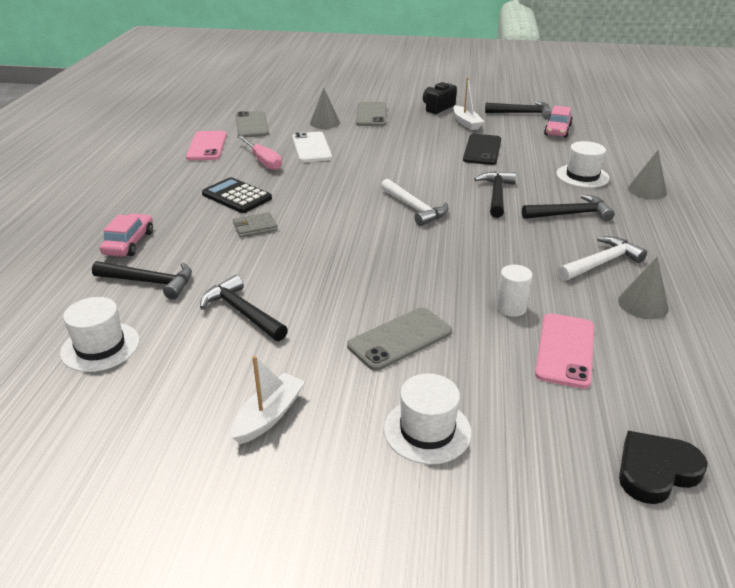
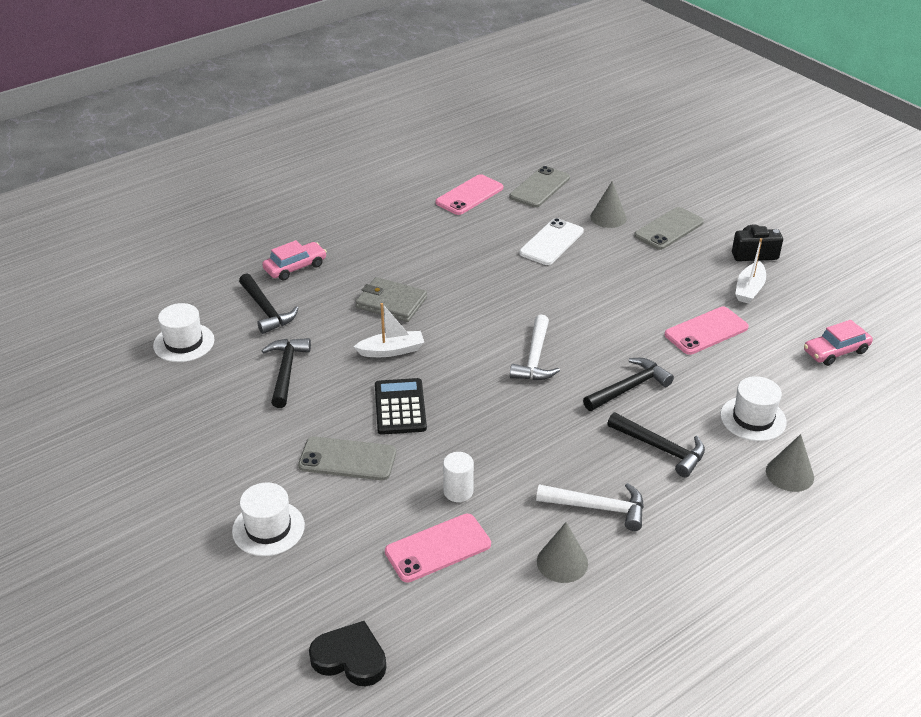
camera: 45 degrees right, 5 degrees up
(237, 196) = (419, 264): black calculator -> black calculator (400, 407)
(255, 227) = (391, 302): grey wallet -> grey wallet, size x1.54
(263, 161) = (489, 237): pink screwdriver -> none
(269, 416) = (205, 453): white boat -> white boat (391, 350)
(482, 150) = (706, 331): black phone -> pink phone
(522, 113) = (837, 308): black hammer -> none

